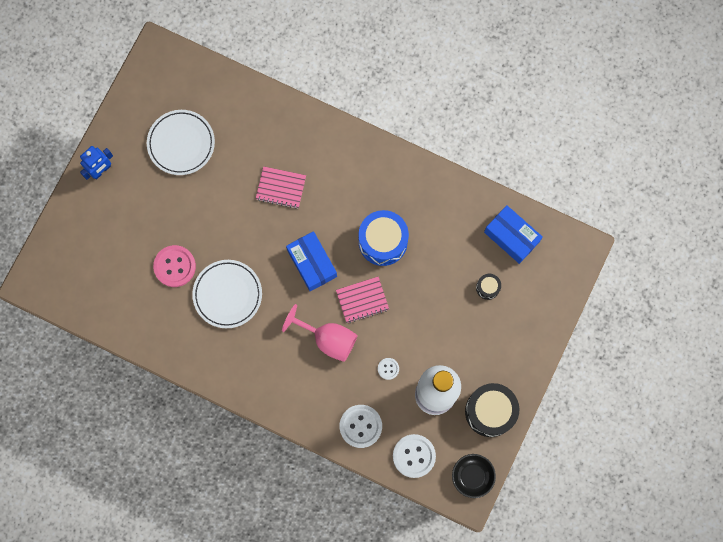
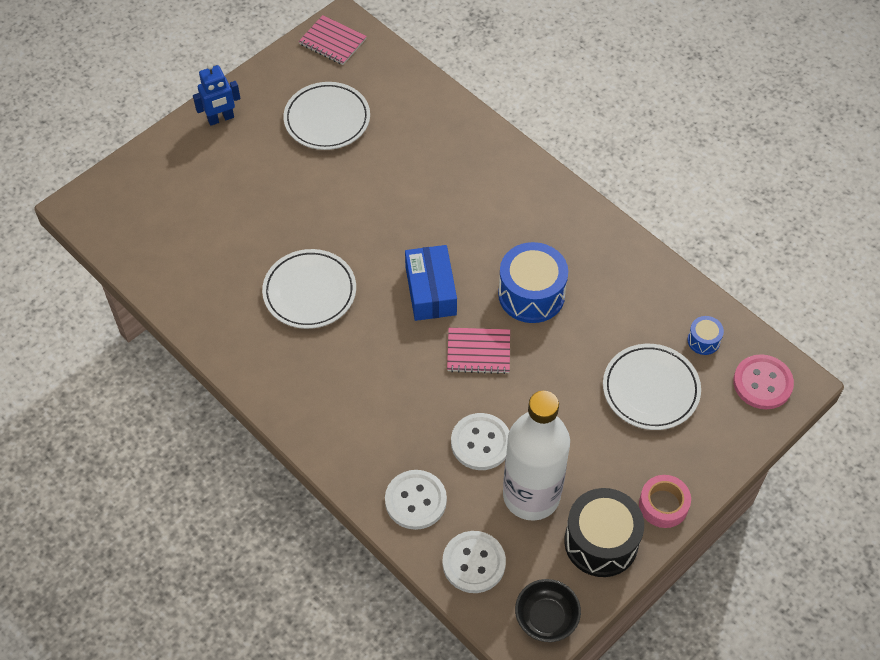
camera: 20 degrees right, 20 degrees down
(174, 266) = (259, 242): pink button -> pink button (762, 383)
(281, 188) = (426, 199): pink notebook -> pink notebook (332, 41)
(328, 339) = (415, 382): pink goblet -> none
(388, 368) = (480, 443): white button -> white button, size x1.95
(487, 288) = (650, 389): black drum -> white plate
(511, 237) = (703, 340): blue box -> blue drum
(521, 370) = (663, 505): none -> pink tape

